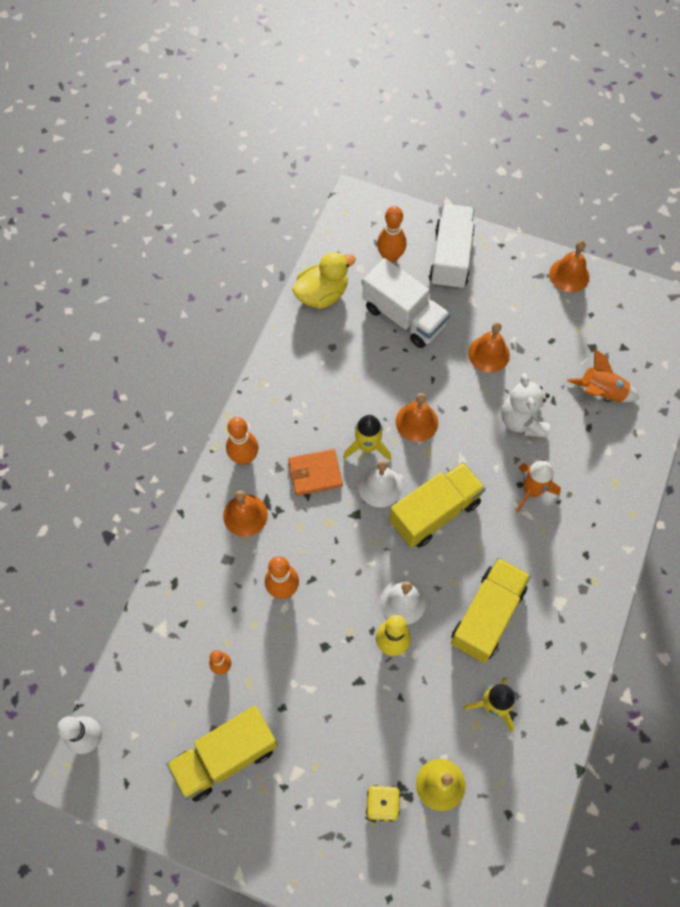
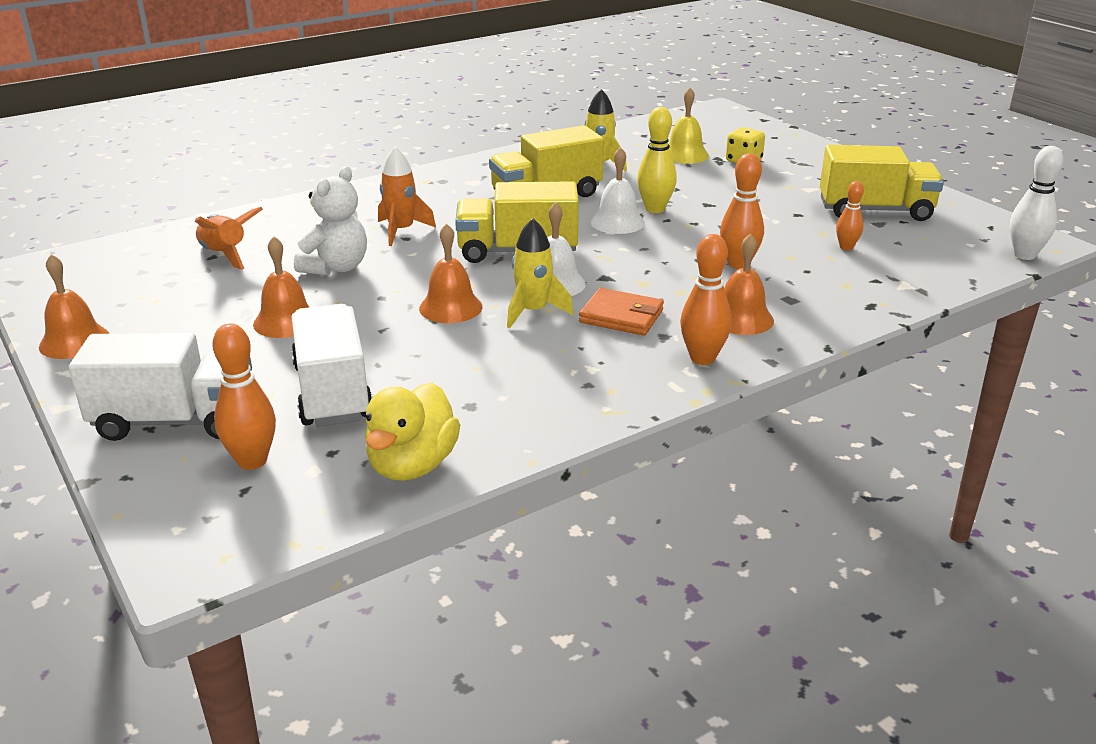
camera: 145 degrees left, 35 degrees down
(322, 294) = (412, 465): yellow duck -> yellow duck turned 75 degrees counterclockwise
(450, 258) = (175, 421): white truck -> white truck turned 135 degrees counterclockwise

